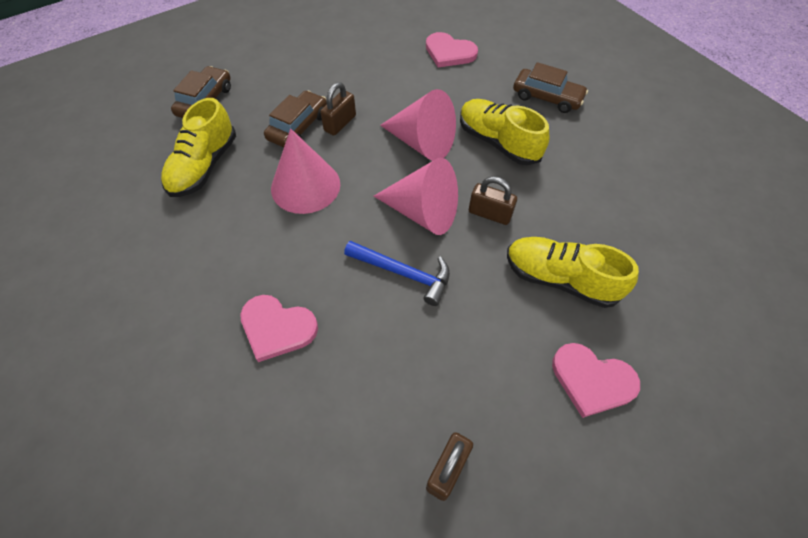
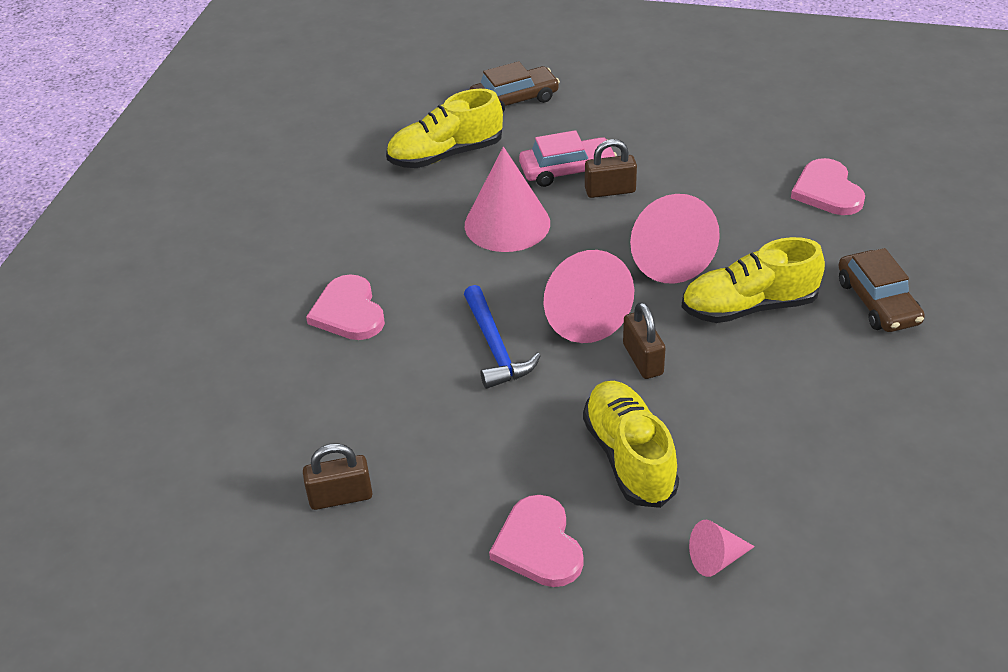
camera: 50 degrees right, 15 degrees down
(298, 127) = (567, 170): brown car -> pink car
(498, 142) = (748, 307): yellow shoe -> yellow shoe turned 105 degrees counterclockwise
(672, 300) = (716, 559): none -> pink cone

